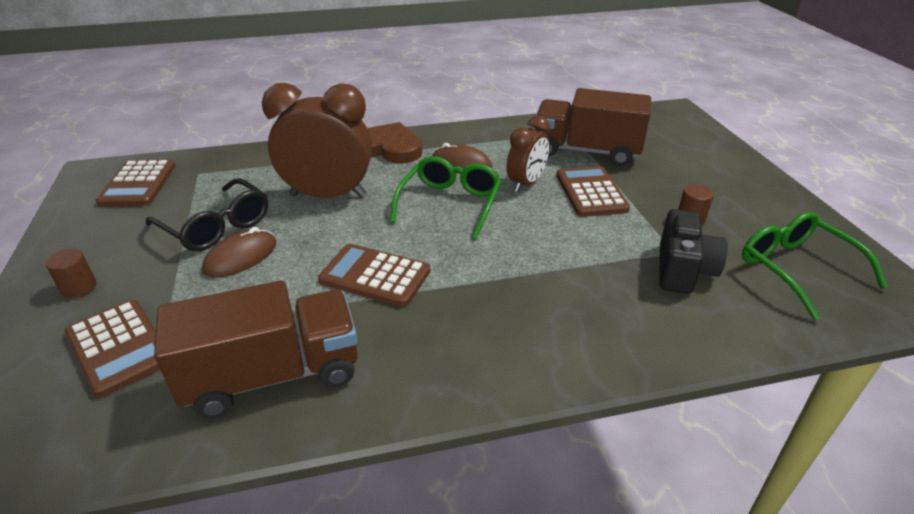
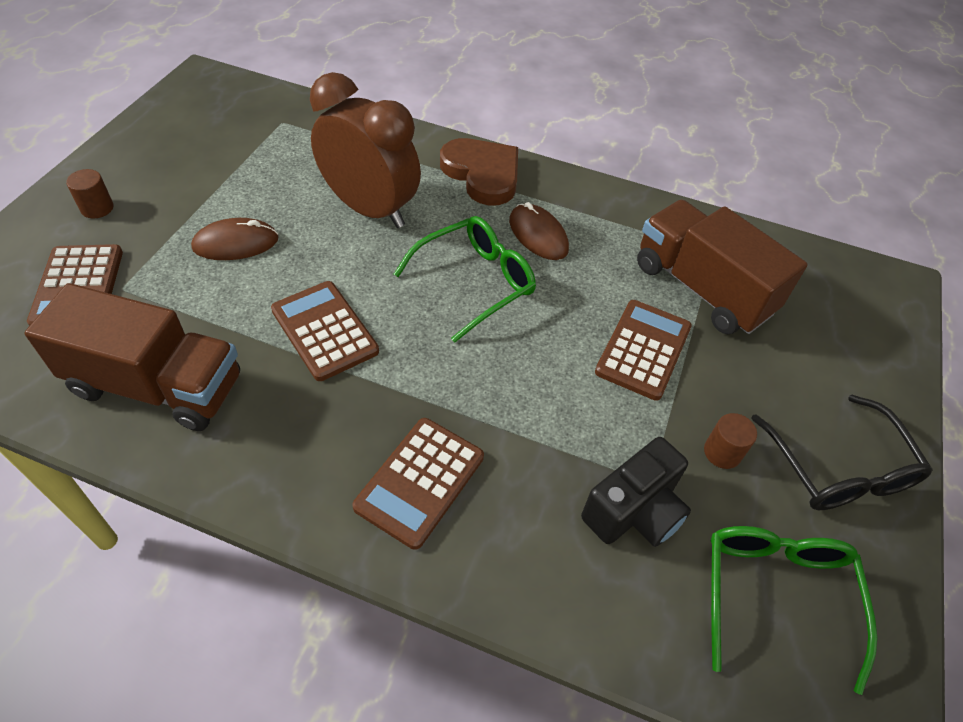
camera: 30 degrees right, 15 degrees up
(138, 184) = (225, 111): brown calculator -> brown calculator (420, 481)
(216, 226) = (245, 196): black glasses -> black glasses (838, 469)
(526, 183) = (582, 298): brown clock -> none

